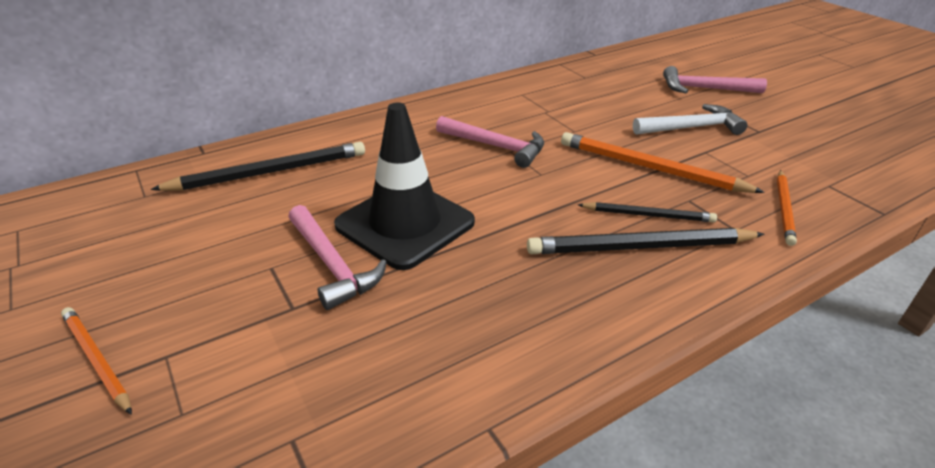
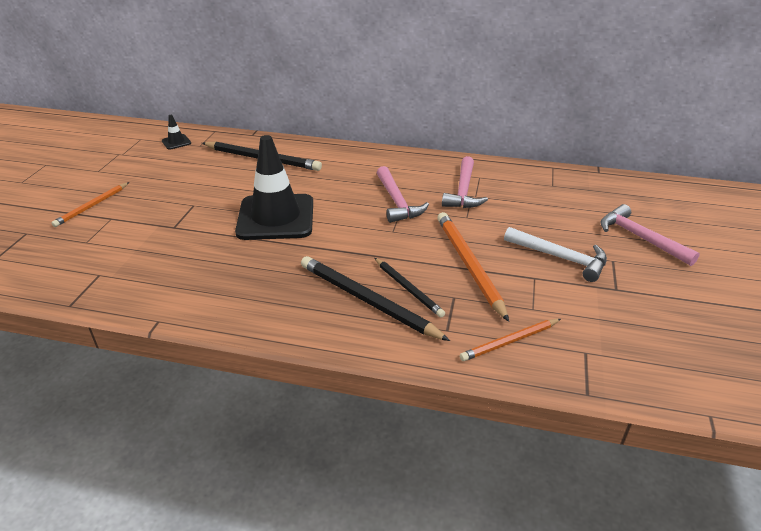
camera: 45 degrees right, 0 degrees up
(96, 207) = (176, 142): none -> black traffic cone
(96, 360) = (92, 206): orange pencil -> orange pencil turned 150 degrees counterclockwise
(332, 264) = (216, 218): pink hammer -> pink hammer (463, 191)

